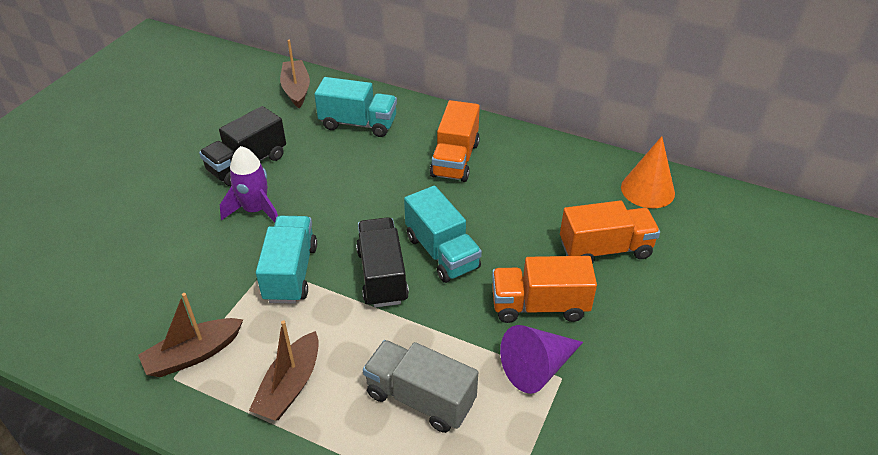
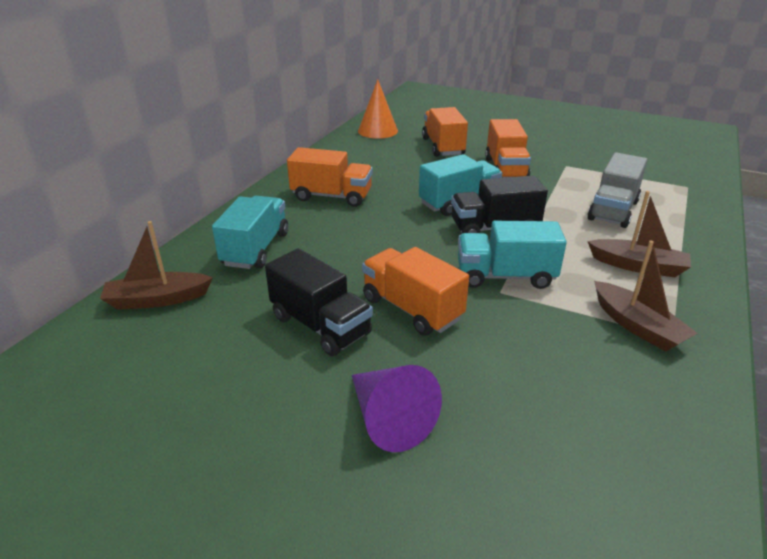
camera: 90 degrees left, 10 degrees down
(255, 210) = (412, 309): purple rocket -> orange truck
(537, 368) = (562, 172): purple cone -> purple cone (389, 419)

